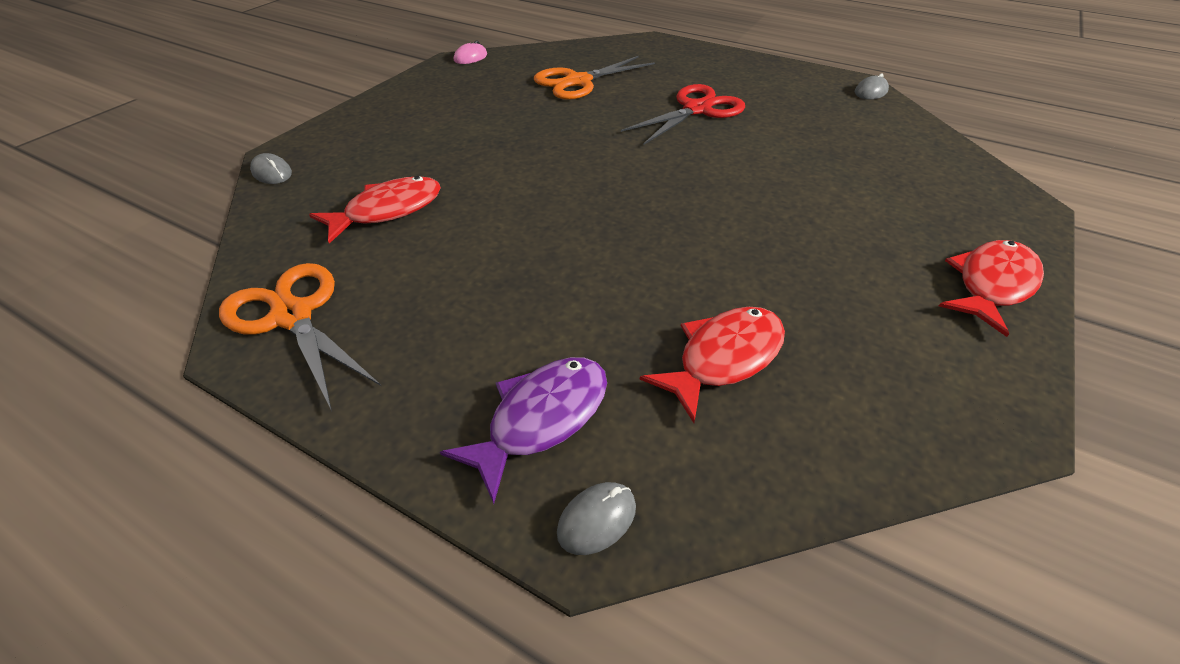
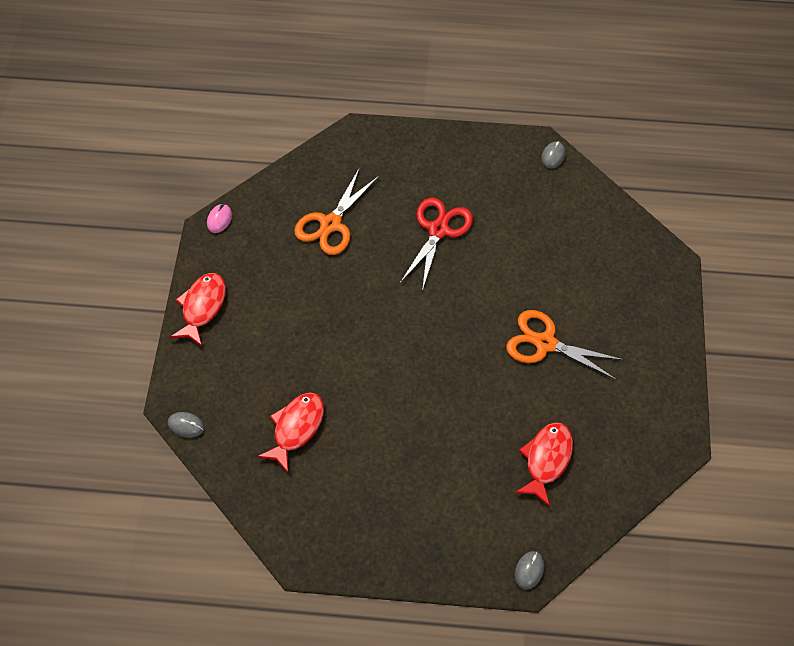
camera: 25 degrees left, 15 degrees up
(292, 316) = (309, 531): orange scissors -> orange scissors (545, 343)
(541, 419) = (479, 534): purple fish -> none
(991, 285) = (663, 348): red fish -> red fish (202, 307)

